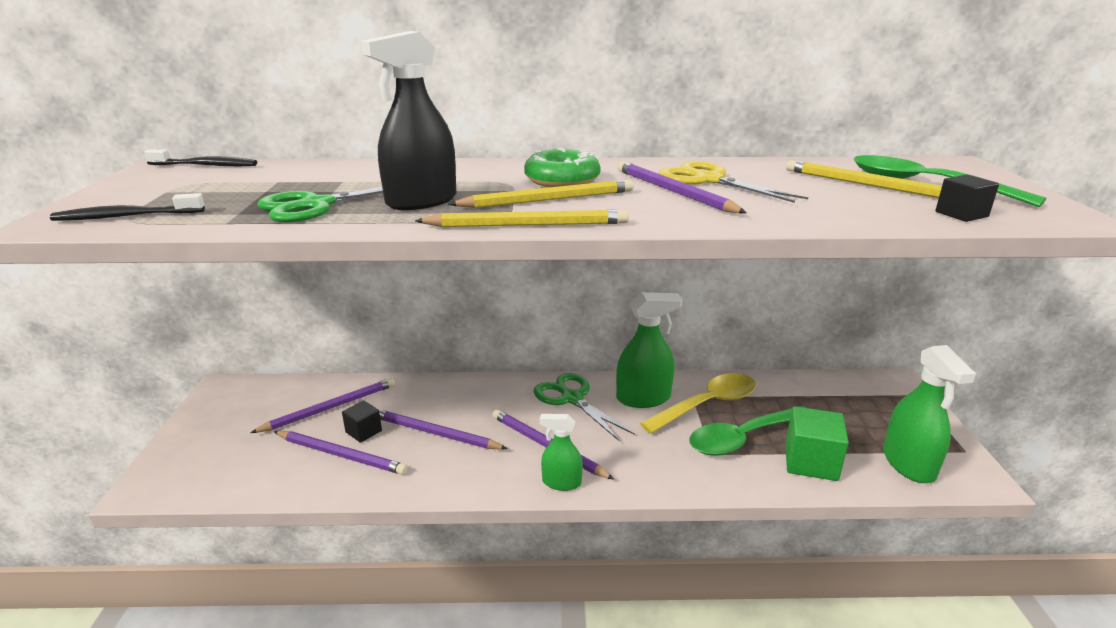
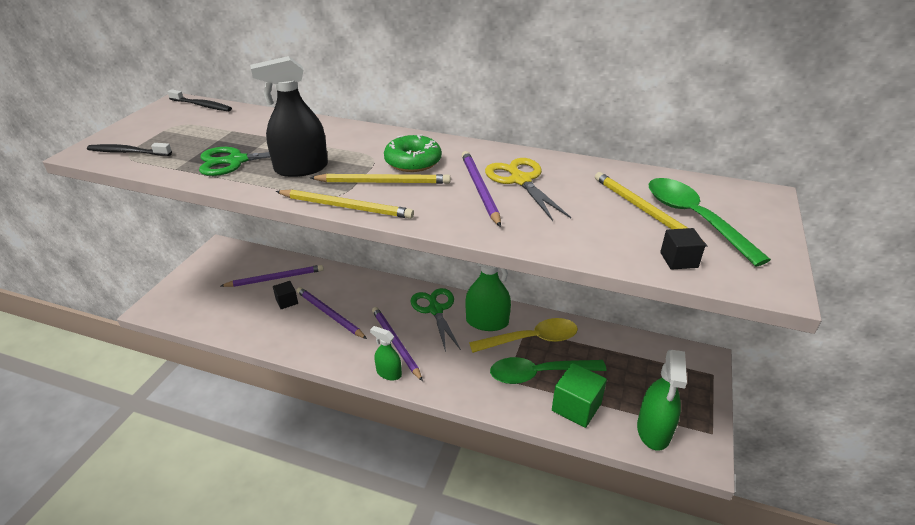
camera: 20 degrees right, 10 degrees up
(341, 455) = (265, 315): purple pencil -> none

